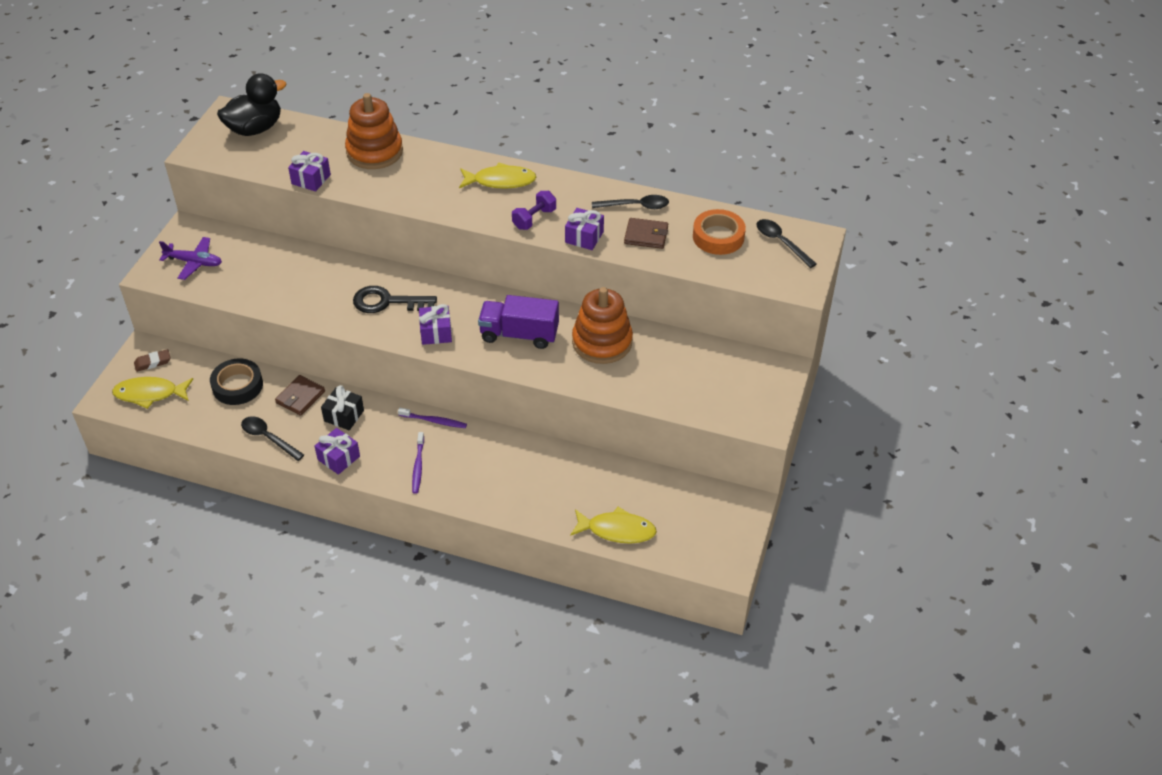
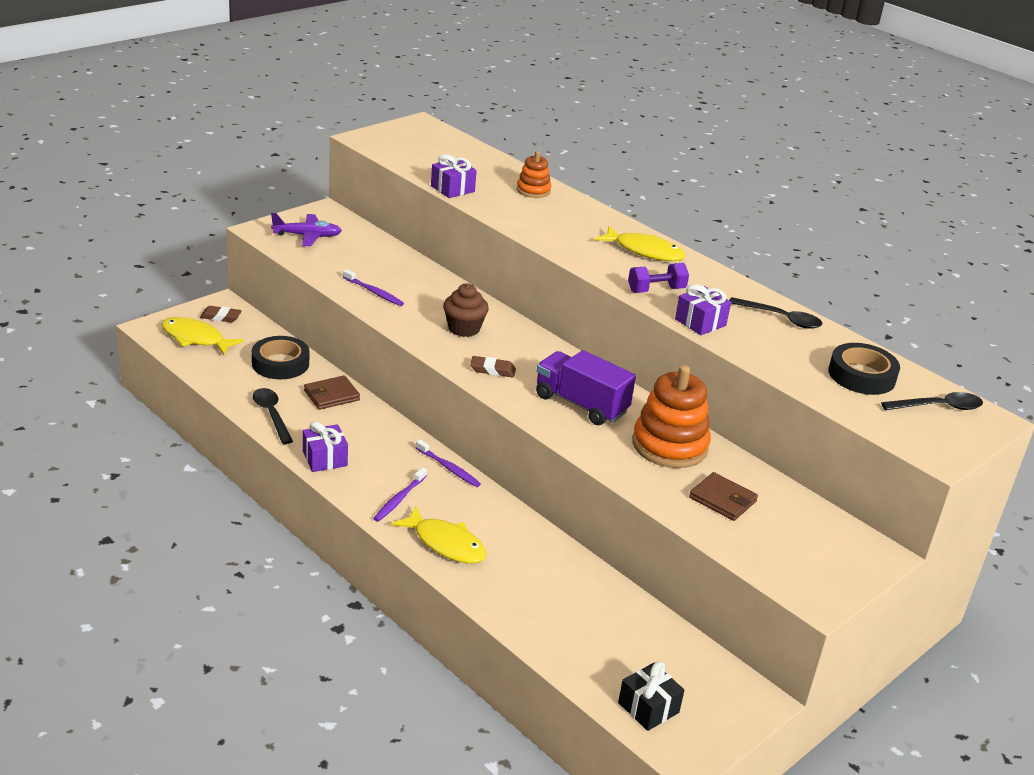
camera: 25 degrees right, 15 degrees down
(194, 262) = (307, 236): purple plane -> purple plane turned 45 degrees counterclockwise
(255, 129) = (434, 141): black duck -> none
(293, 298) = (374, 292): none -> purple toothbrush
(344, 416) = (360, 427): black gift -> black gift (648, 708)
(374, 152) = (533, 190): orange stacking toy -> orange stacking toy, size x0.54
(387, 302) = (464, 328): black key -> brown cupcake
(436, 332) = (492, 370): purple gift -> brown eraser
(617, 530) = (574, 654): yellow fish -> yellow fish (446, 544)
(646, 235) = (774, 345): brown wallet -> brown wallet (722, 499)
(718, 237) = (861, 375): orange tape -> black tape
(781, 242) = (939, 407): black spoon -> black spoon turned 90 degrees clockwise

